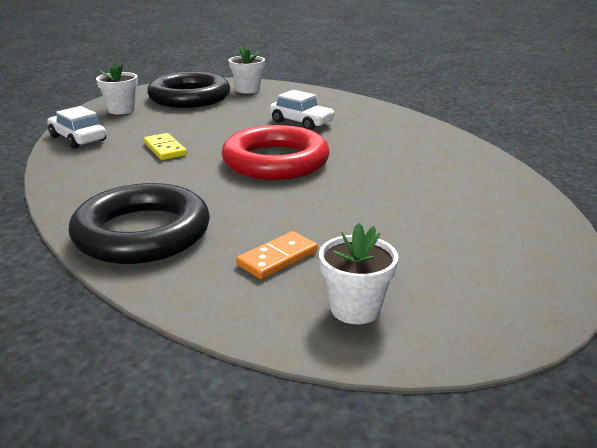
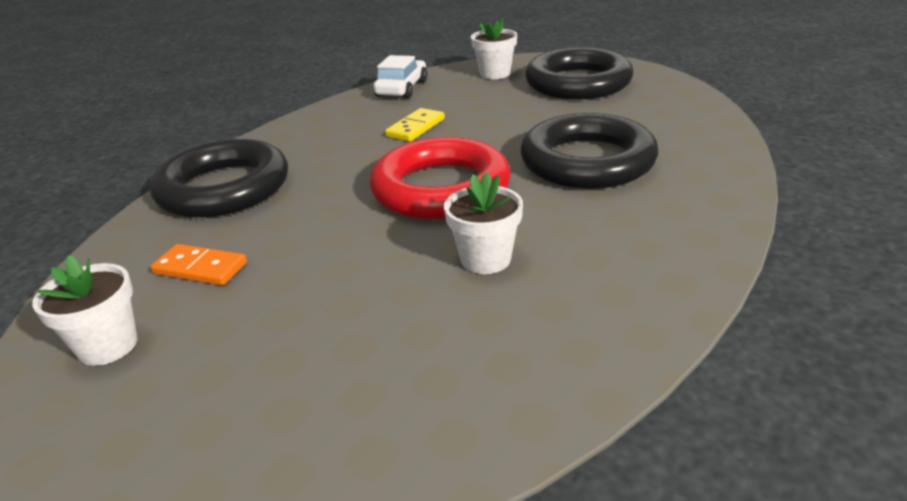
camera: 65 degrees right, 5 degrees up
(247, 90) = (655, 97): white flower pot -> white flower pot (485, 259)
(301, 122) = (587, 161): white car -> black ring

